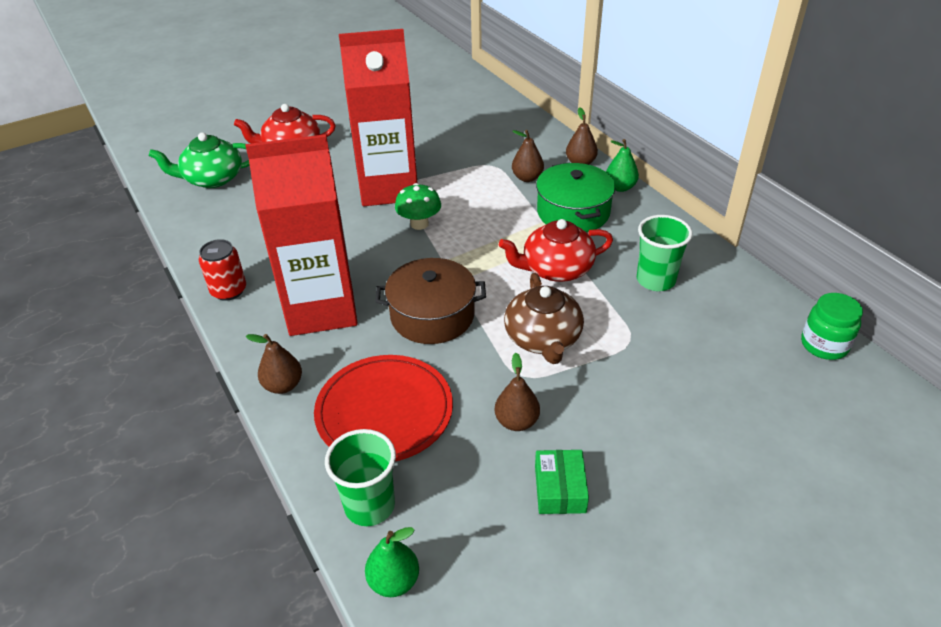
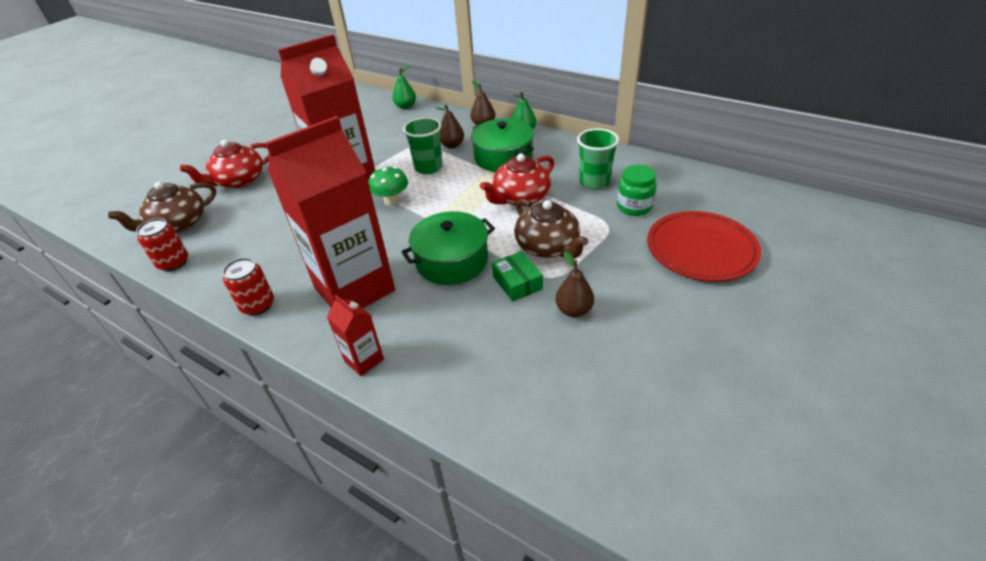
camera: 25 degrees left, 0 degrees up
(186, 218) = (173, 263): none -> red can
(212, 179) = (178, 224): green teapot -> brown teapot
(283, 385) = (364, 360): brown pear -> red carton
(369, 505) = (509, 421): green cup -> green cup (428, 168)
(384, 411) = (466, 345): red plate -> red plate (701, 249)
(394, 581) = (573, 469): green pear -> green pear (406, 107)
(432, 315) = (452, 261): brown pot -> green pot
(560, 489) = (641, 343): green box -> green box (517, 283)
(824, 345) = (729, 185): green jar -> green jar (634, 207)

